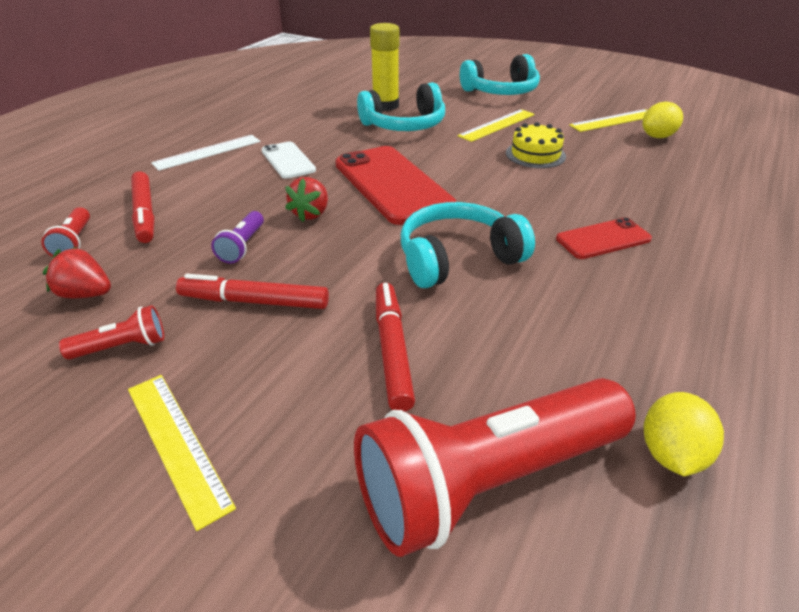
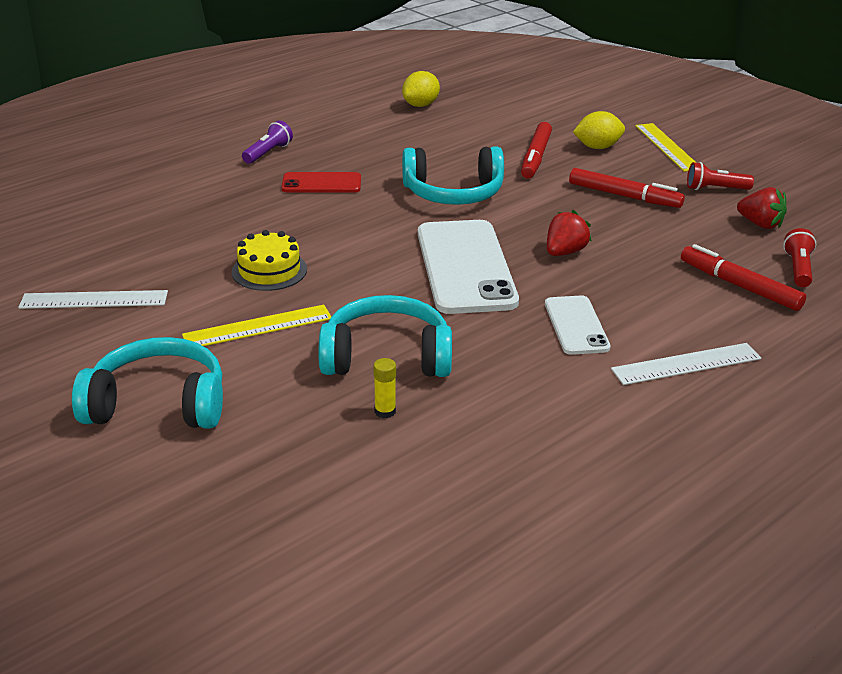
camera: 160 degrees left, 5 degrees down
(145, 213) = (739, 286): red marker -> red marker turned 45 degrees counterclockwise
(242, 246) = (634, 235): purple flashlight -> purple flashlight (268, 153)
(385, 105) = (385, 411): yellow glue stick -> yellow glue stick, size x0.45
(392, 184) = (465, 267): red phone -> white phone
(487, 481) = (514, 113): red flashlight -> none
(614, 120) = (94, 300): yellow ruler -> white ruler
(657, 136) = (89, 264): yellow lemon -> yellow lemon (597, 147)

